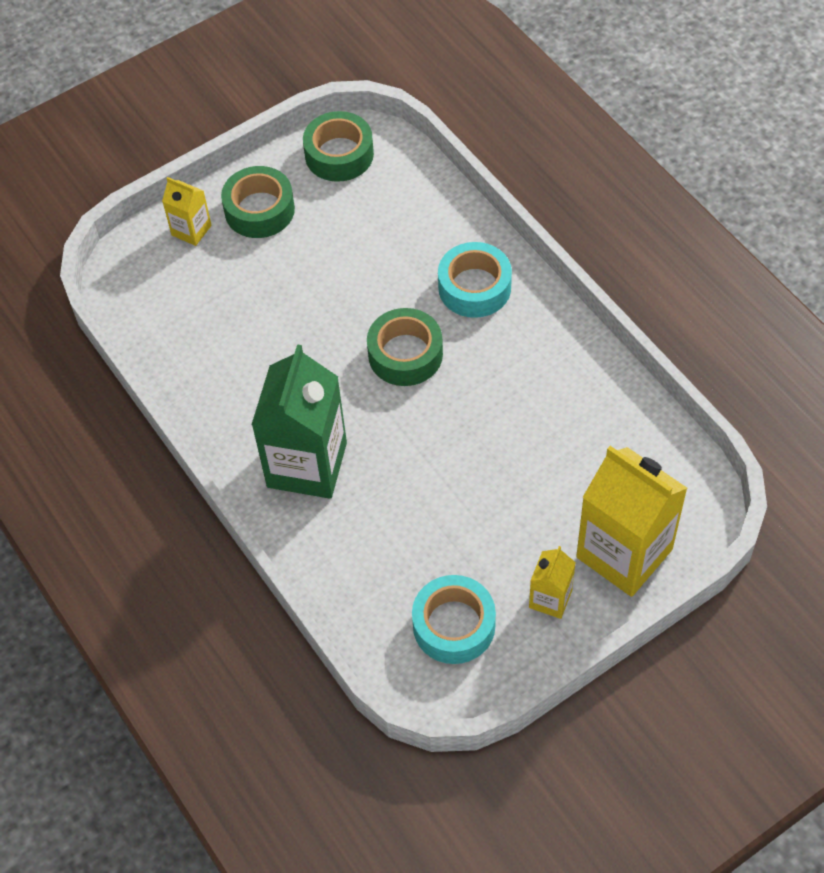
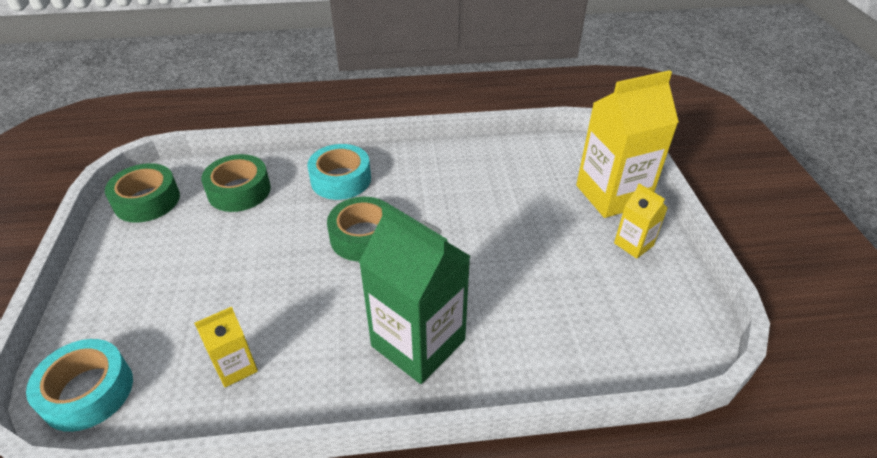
camera: 65 degrees left, 15 degrees down
(191, 230) = (95, 325): yellow carton -> yellow carton (236, 367)
(259, 210) = (135, 268): green tape -> green tape (239, 191)
(454, 625) = (634, 308): turquoise tape -> turquoise tape (88, 392)

